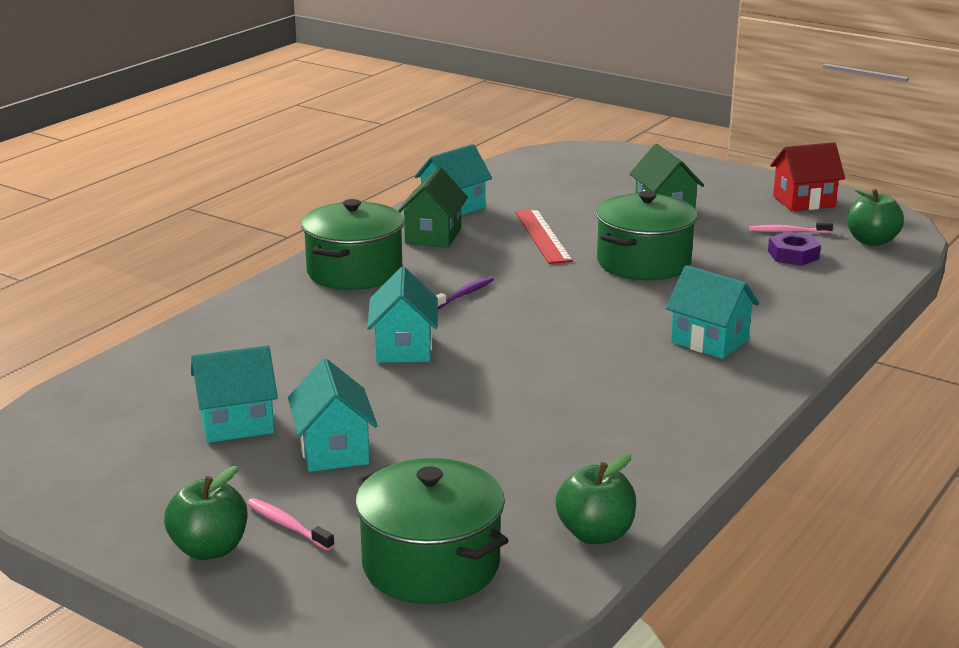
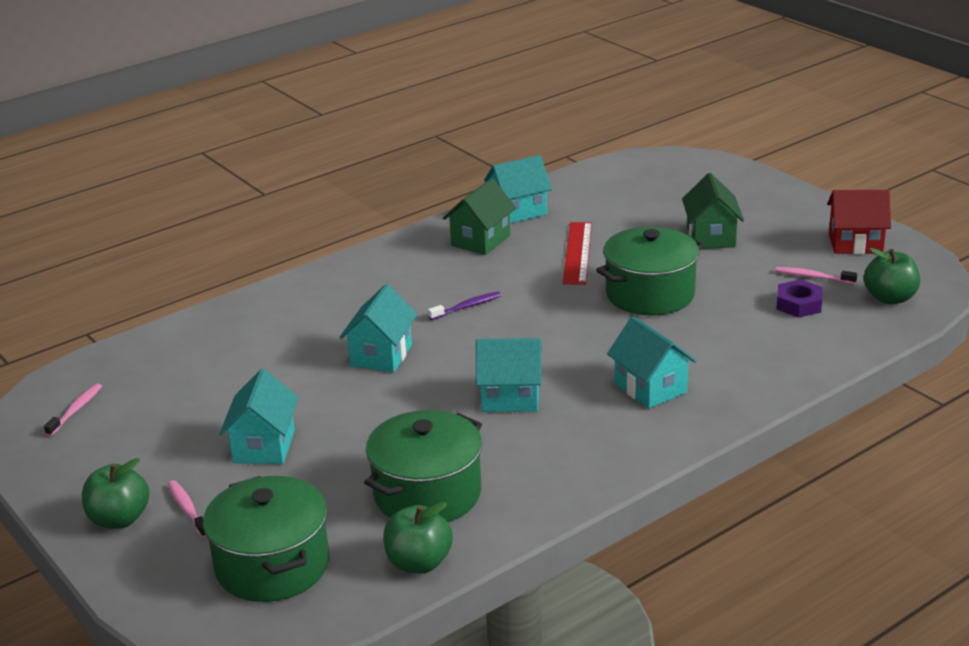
camera: 20 degrees right, 5 degrees up
(74, 447) = (76, 410): none -> pink toothbrush
(237, 424) = (206, 408): turquoise house -> turquoise house (510, 398)
(354, 271) = (390, 270): green pot -> green pot (427, 494)

